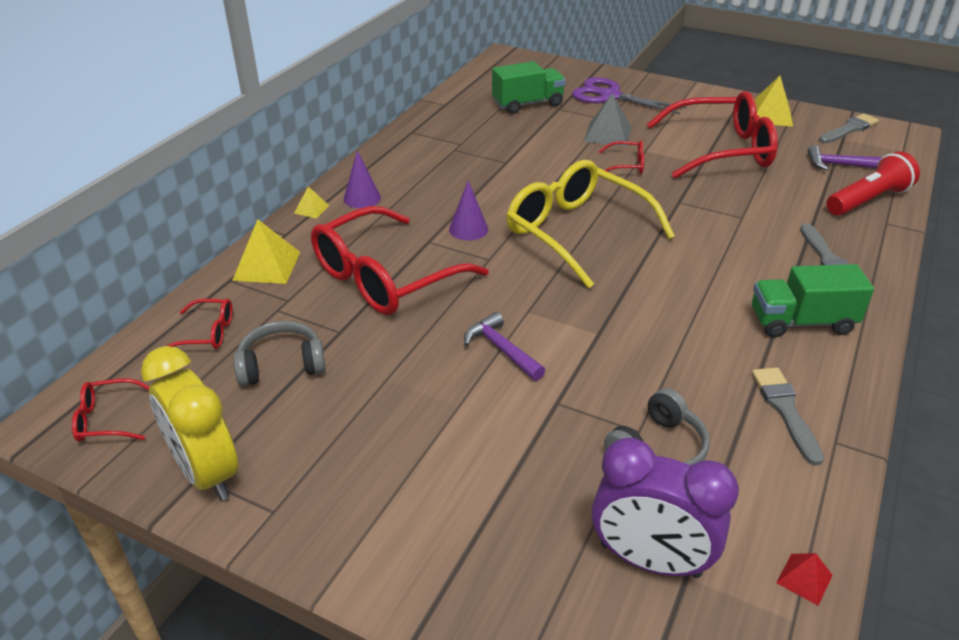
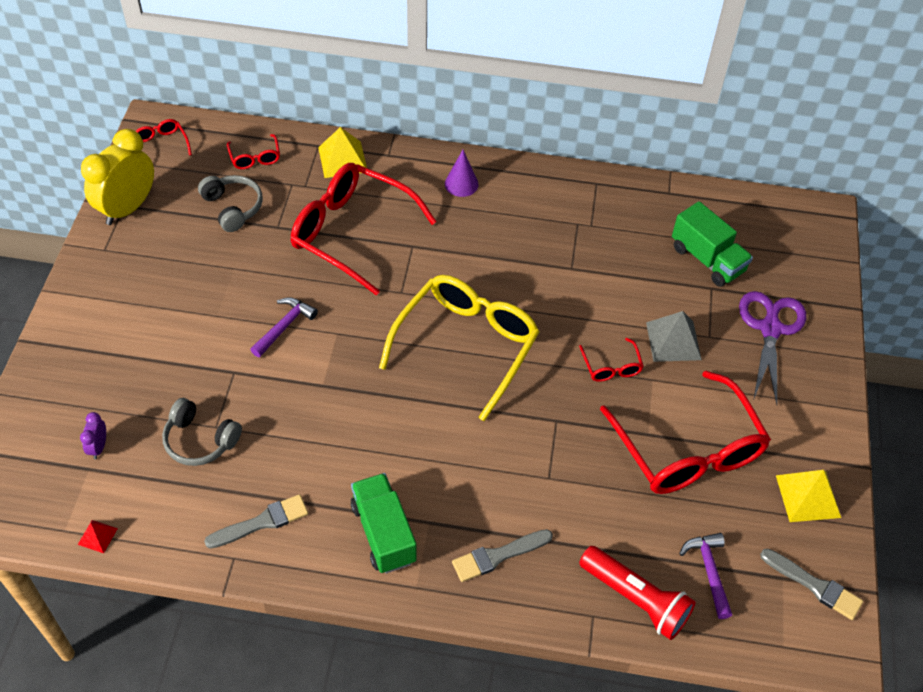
camera: 70 degrees right, 15 degrees up
(311, 209) = (431, 158): yellow pyramid -> none
(468, 229) = (441, 268): purple cone -> none
(650, 560) = (98, 447): purple clock -> purple clock, size x0.43

